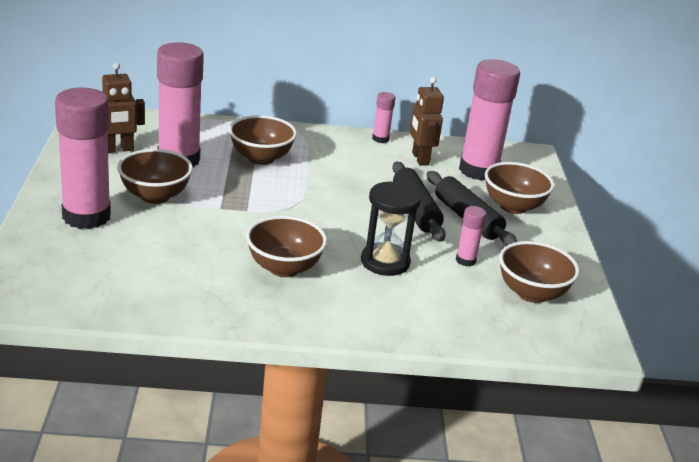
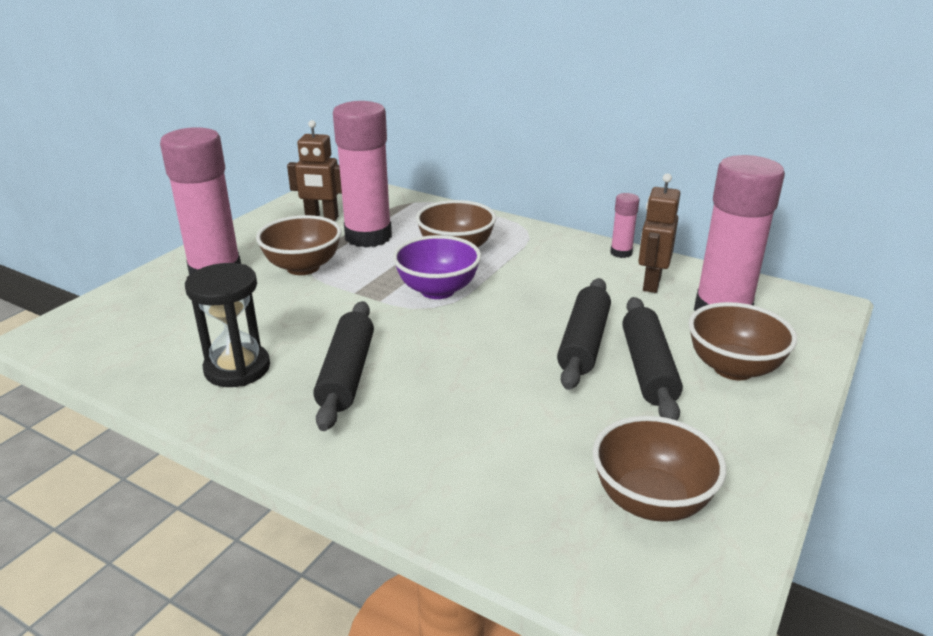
camera: 35 degrees right, 0 degrees up
(281, 193) = (437, 290): none -> purple bowl
(284, 268) = (346, 374): brown bowl -> black rolling pin
(385, 262) = (477, 398): black hourglass -> black hourglass (237, 368)
(465, 260) = (591, 425): pink glue stick -> none

